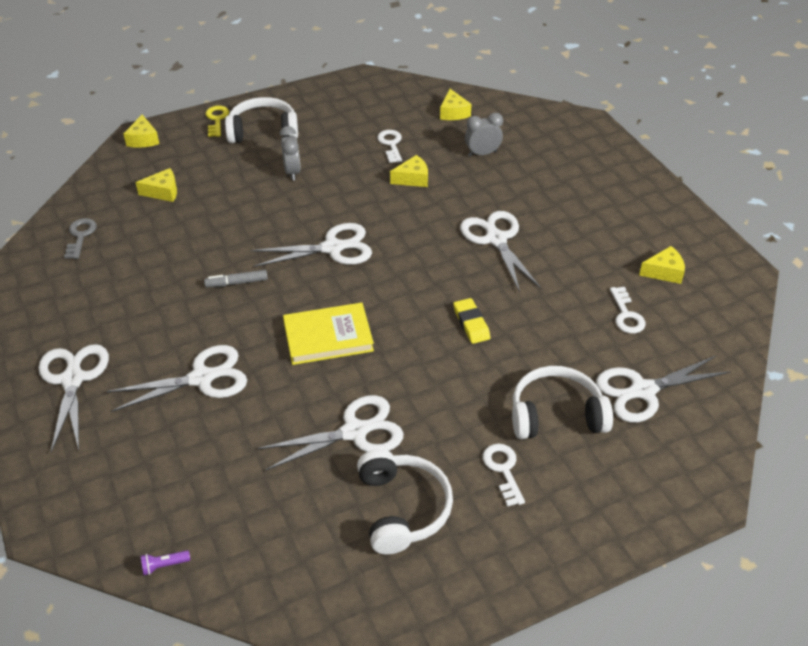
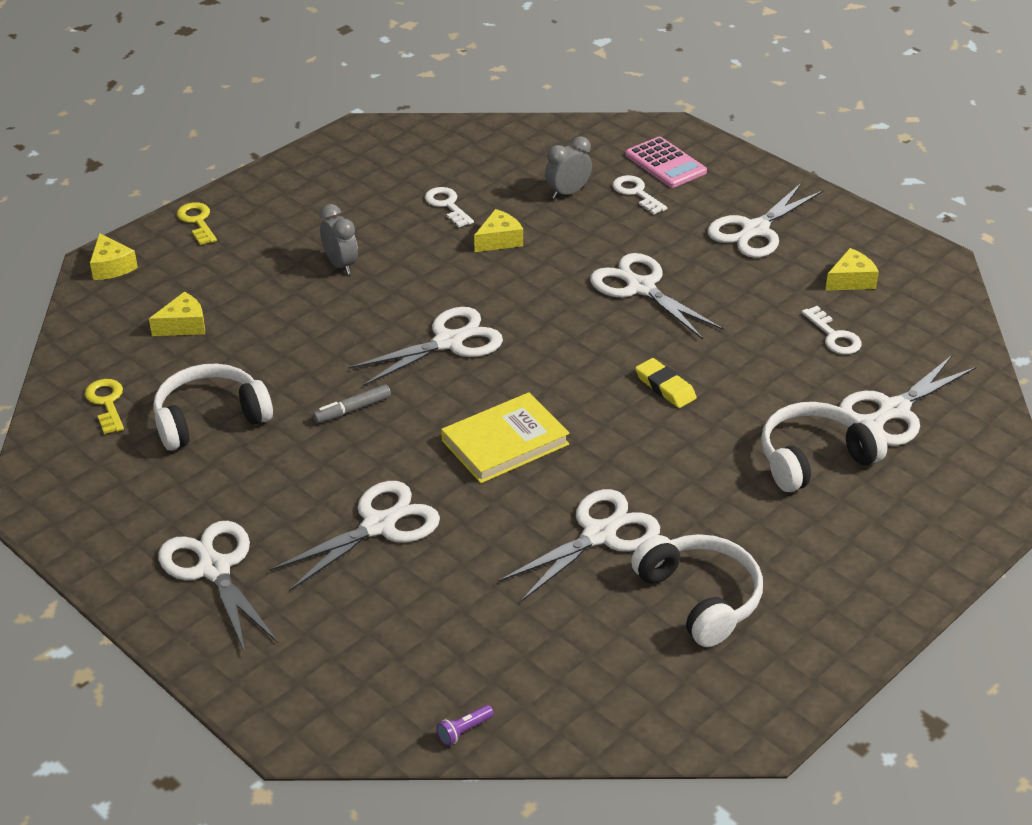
camera: 20 degrees left, 5 degrees down
(80, 236) = (106, 403): grey key -> yellow key
(263, 131) = (269, 223): white headphones -> white headphones (210, 418)
(453, 113) = (503, 151): yellow cheese -> none
(503, 470) = (788, 529): white key -> white key (636, 193)
(567, 146) = (665, 163): none -> pink calculator
(609, 214) = (755, 230): none -> white scissors

